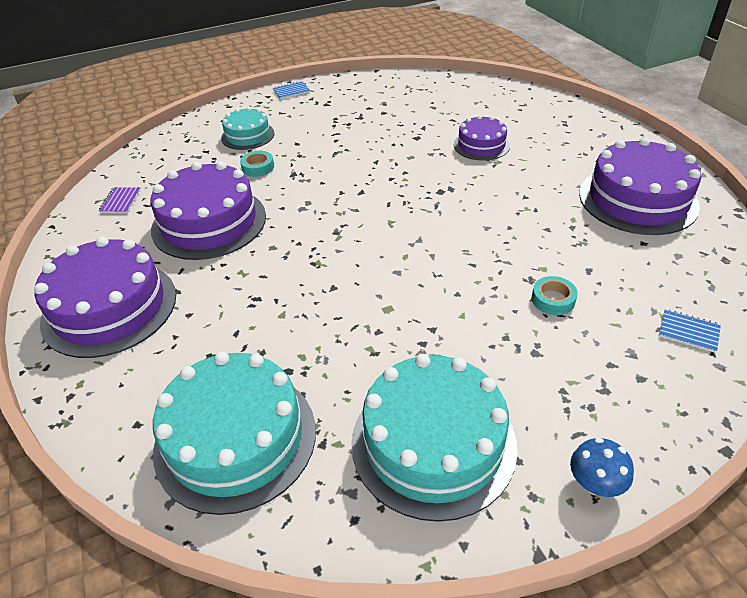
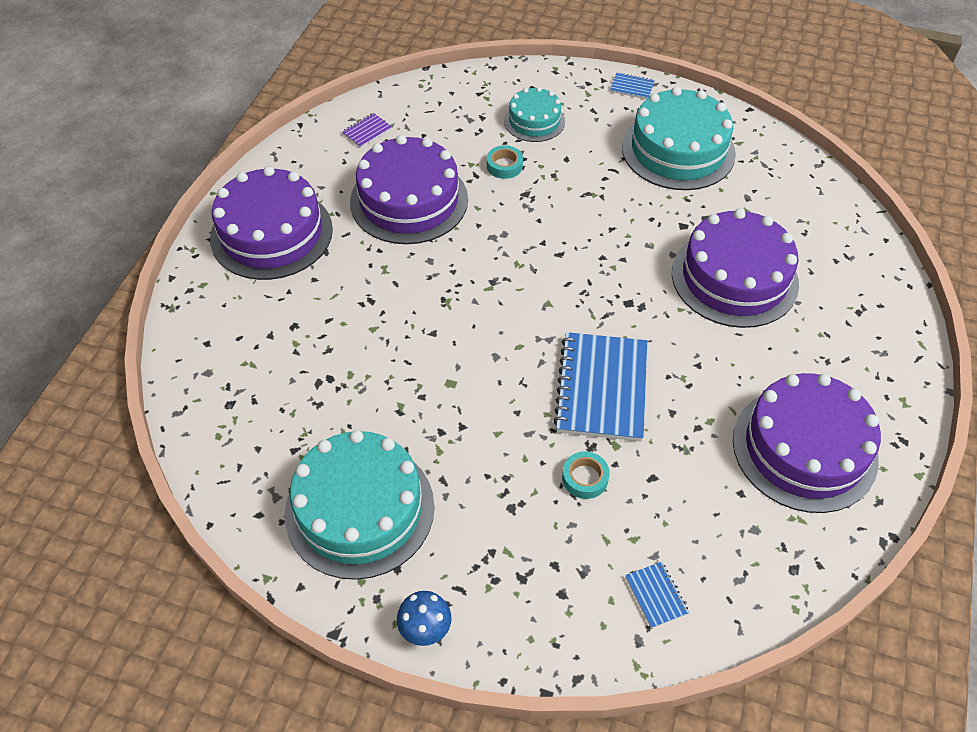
camera: 40 degrees right, 10 degrees up
(235, 438) = (250, 401): turquoise cake -> turquoise cake (678, 150)
(481, 145) = (734, 278): purple cake -> purple cake, size x1.79
(490, 244) = (601, 388): none -> blue notebook

